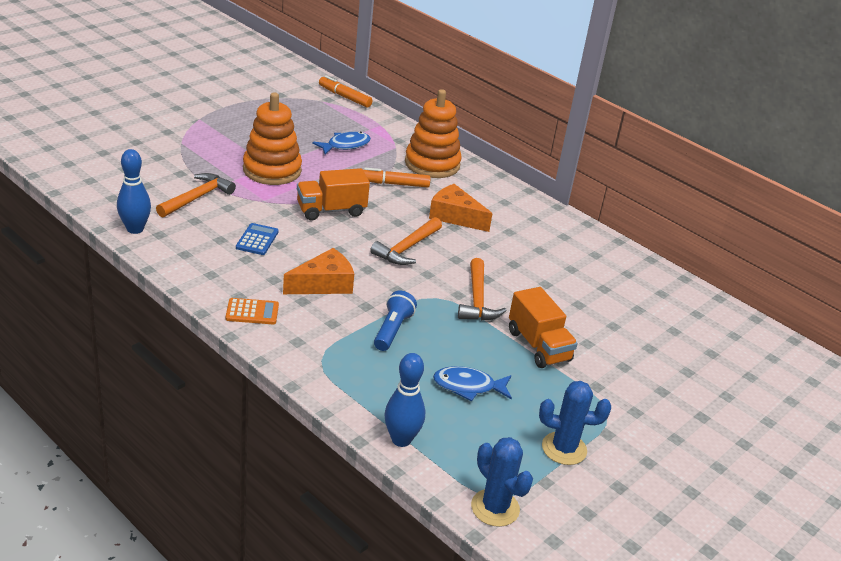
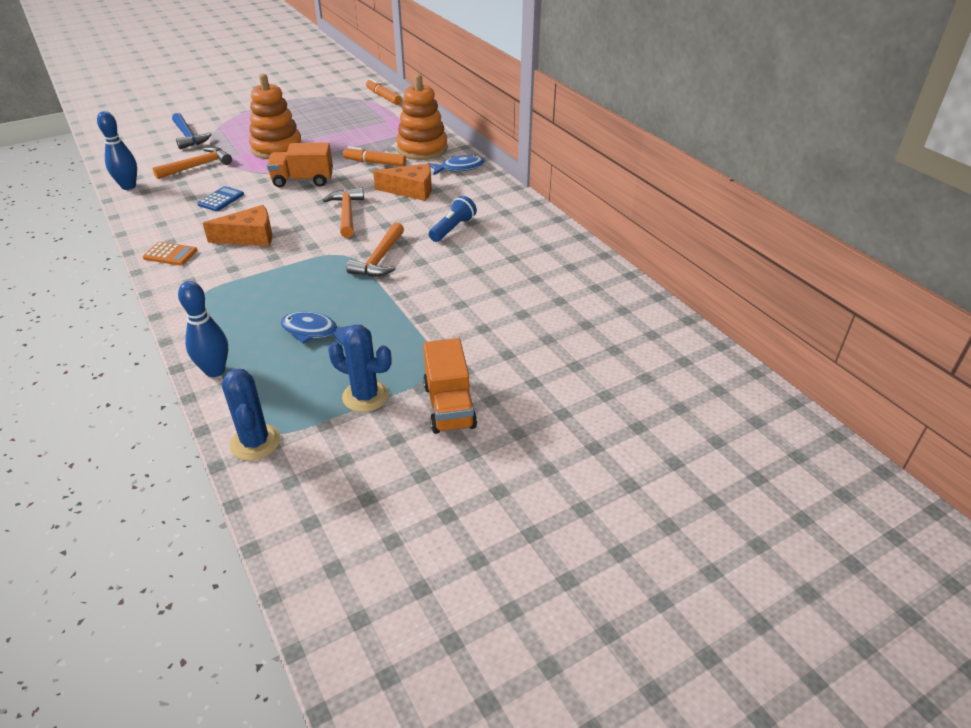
camera: 20 degrees right, 5 degrees up
(155, 158) = (188, 137): none -> blue hammer
(345, 145) = (355, 132): blue fish -> blue fish (459, 168)
(392, 330) = (281, 278): blue flashlight -> blue flashlight (452, 229)
(407, 248) = (346, 213): orange hammer -> orange hammer turned 120 degrees clockwise
(455, 216) = (411, 190): orange cheese -> orange cheese turned 135 degrees clockwise
(538, 346) = (409, 302): orange truck -> orange truck (449, 406)

